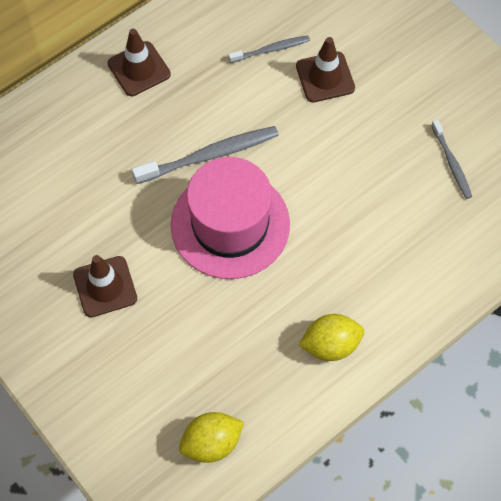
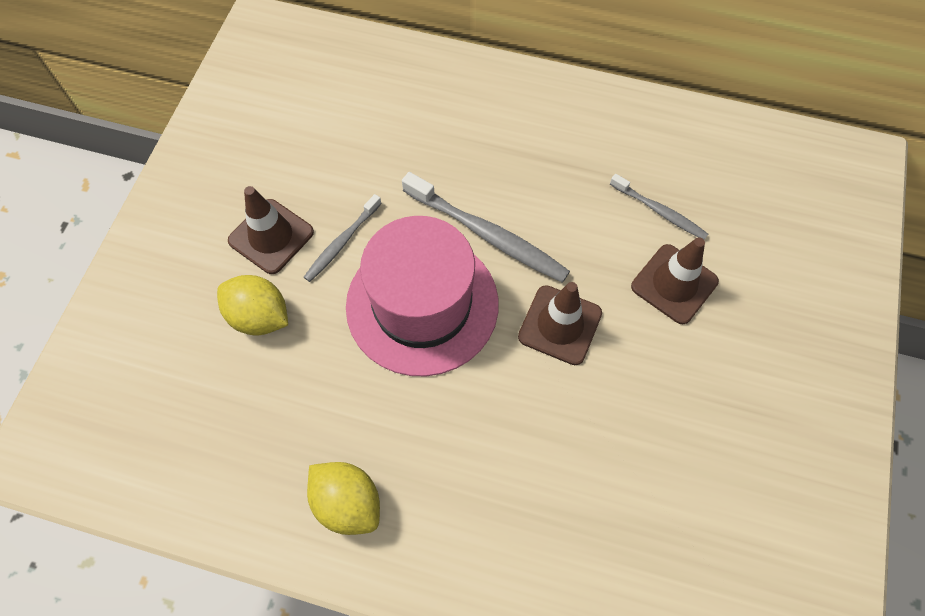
camera: 55 degrees right, 0 degrees up
(139, 69) = (533, 113): brown traffic cone -> brown traffic cone (560, 325)
(211, 443) = (153, 450): yellow lemon -> yellow lemon (259, 317)
(451, 163) = (683, 494): grey toothbrush -> grey toothbrush (342, 242)

